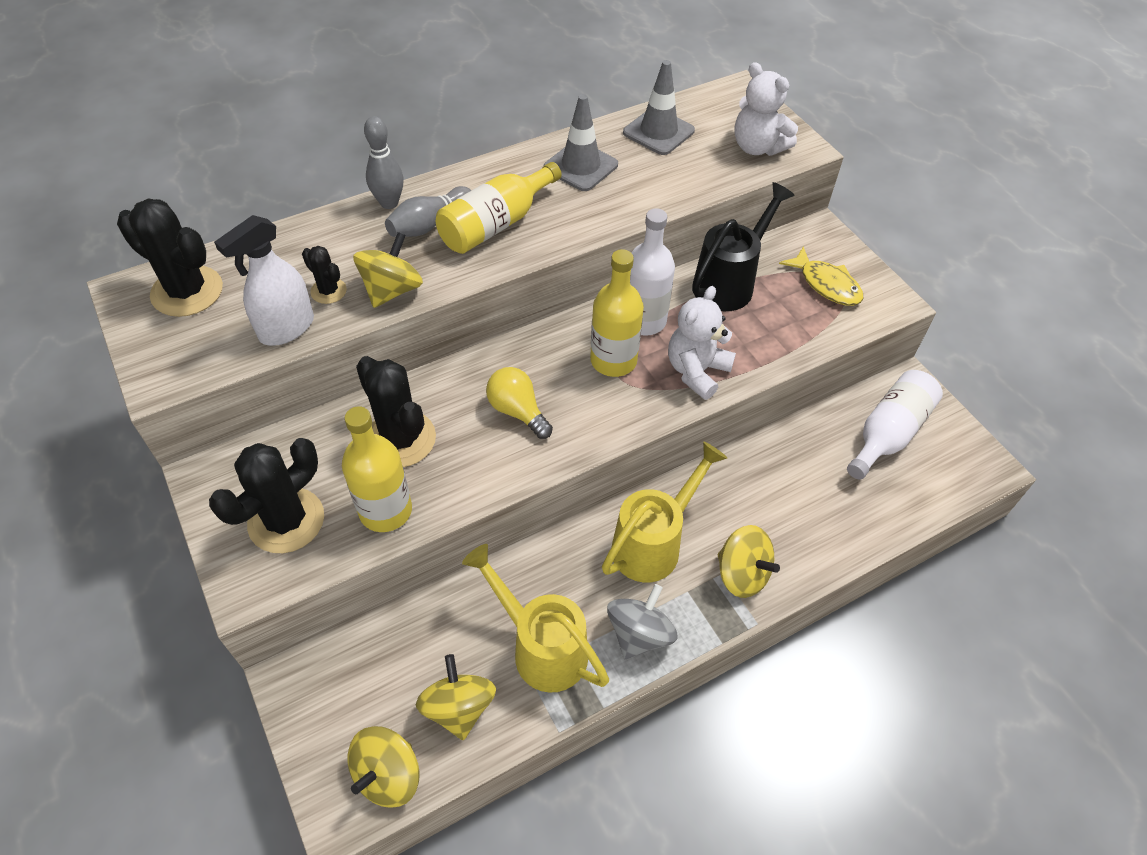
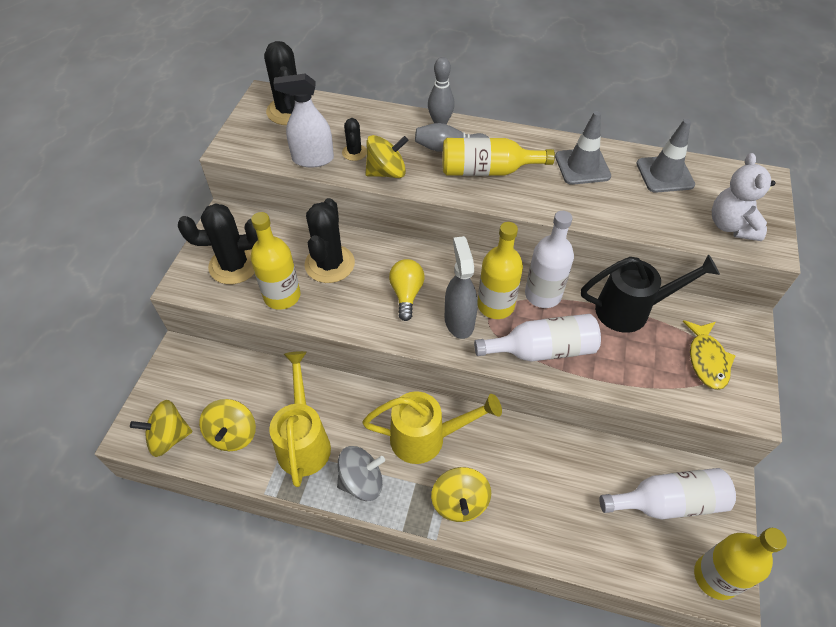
camera: 45 degrees right, 0 degrees up
(459, 707) = (233, 434): yellow spinning top -> yellow spinning top turned 150 degrees clockwise
(597, 400) = (459, 321): none -> grey spray bottle
(696, 371) = (542, 350): white teddy bear -> white bottle
(972, 463) = (715, 577): none -> yellow bottle

